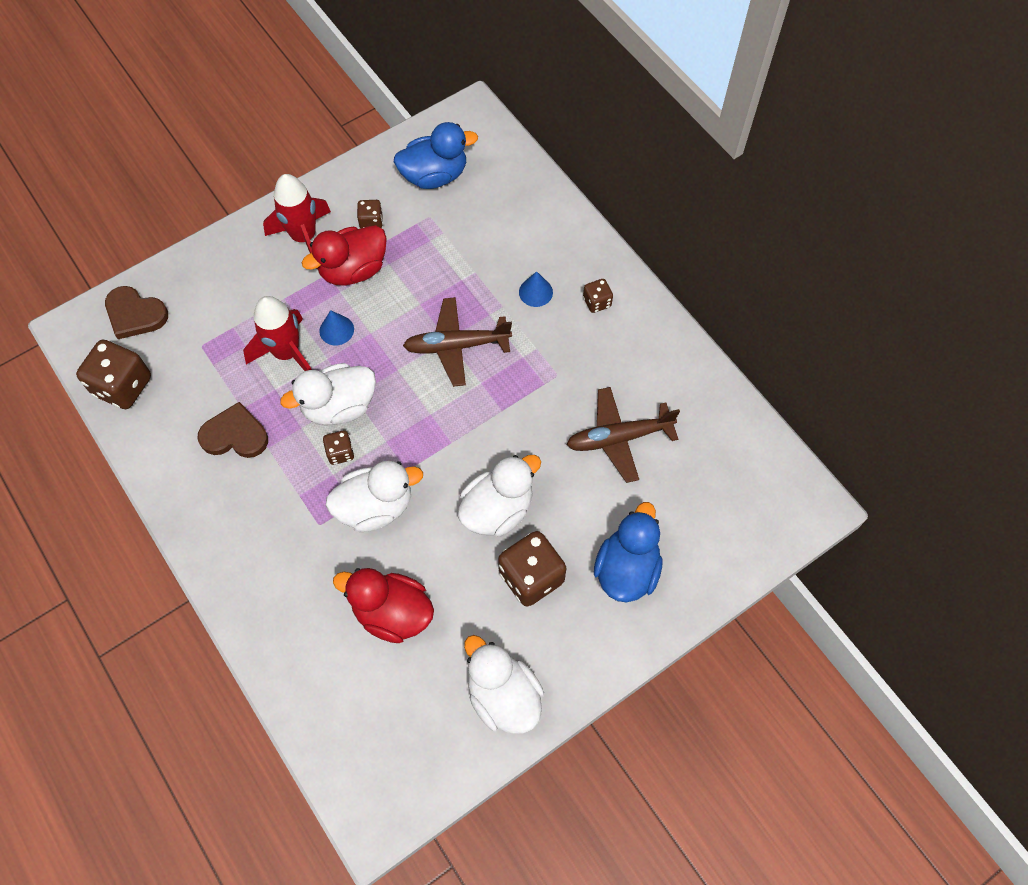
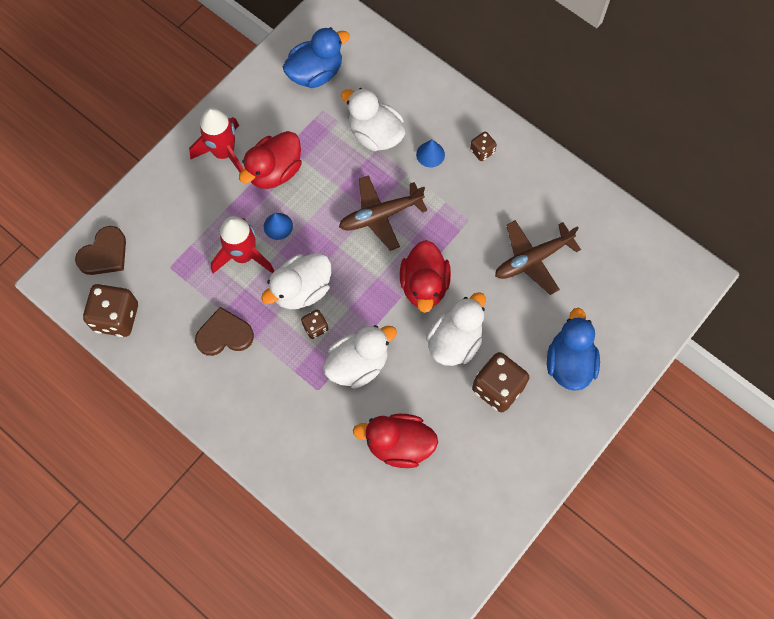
camera: 15 degrees left, 5 degrees up
(135, 314) = (104, 254): brown heart -> brown heart turned 60 degrees counterclockwise
(371, 222) = (276, 126): brown dice -> none
(481, 436) = (424, 285): none -> red duck
(503, 695) = (504, 485): white duck -> white duck (375, 134)

